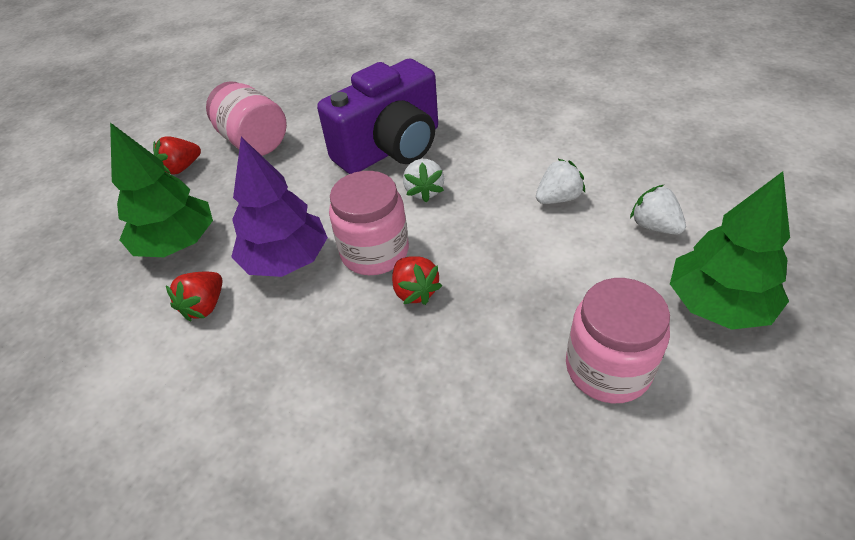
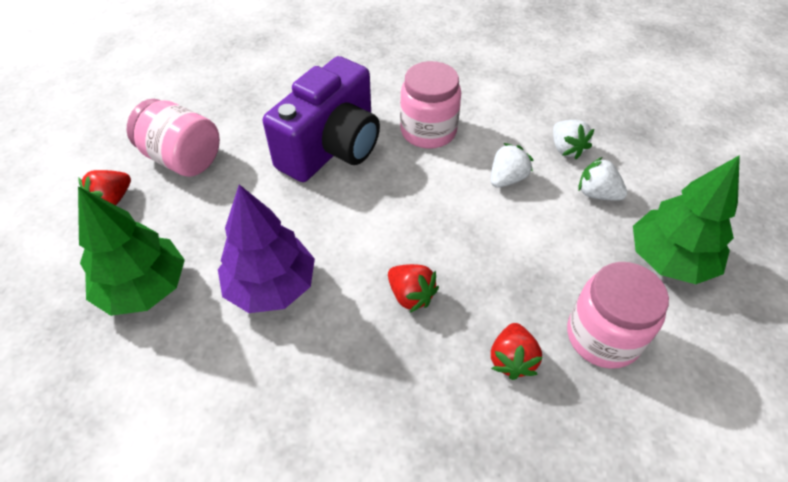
camera: 20 degrees left, 5 degrees up
(205, 306) = (204, 352): red strawberry -> red strawberry (512, 359)
(374, 252) = (357, 262): pink jar -> pink jar (428, 131)
(424, 191) = (381, 189): white strawberry -> white strawberry (566, 149)

